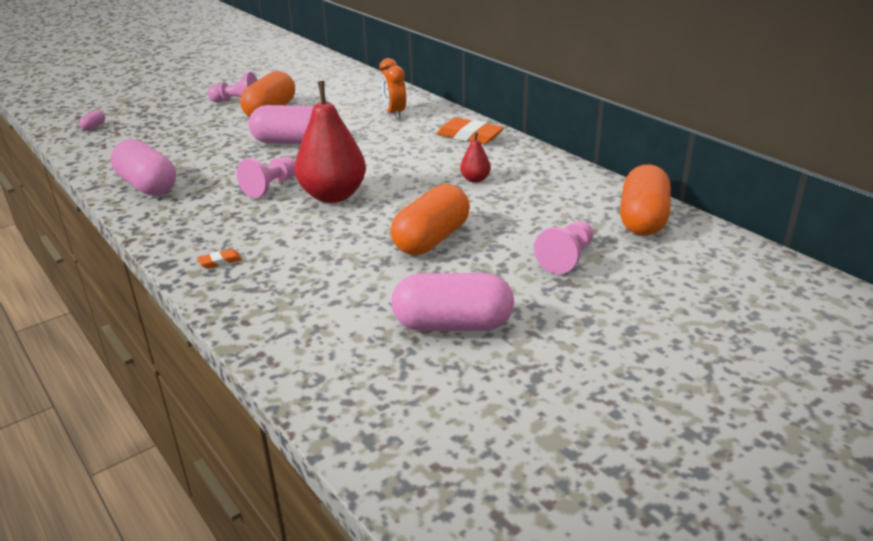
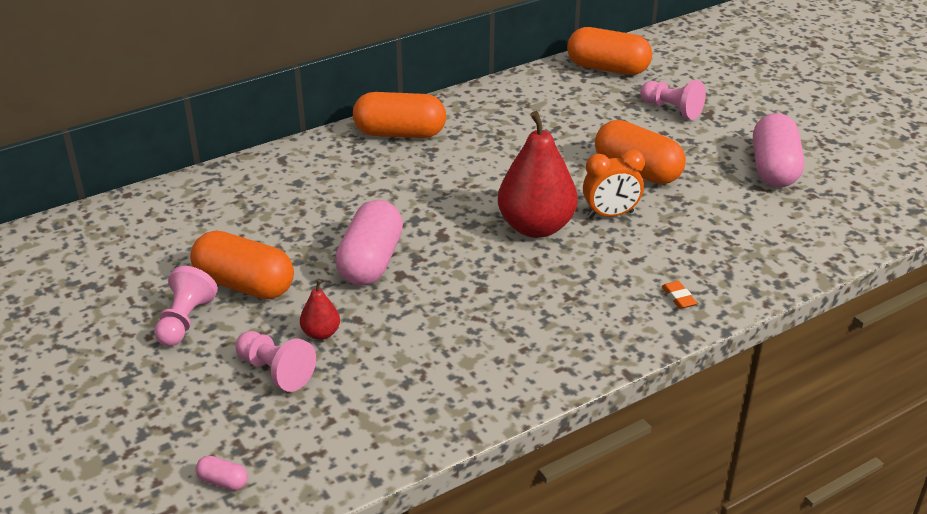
camera: 85 degrees left, 5 degrees up
(147, 186) = (479, 379): pink capsule -> none
(271, 187) = (505, 272): pink pawn -> pink pawn (275, 371)
(394, 114) = (305, 180): orange clock -> orange clock (610, 215)
(469, 136) = (400, 133): orange eraser -> orange capsule
(475, 179) = (513, 139): red pear -> red pear (321, 333)

